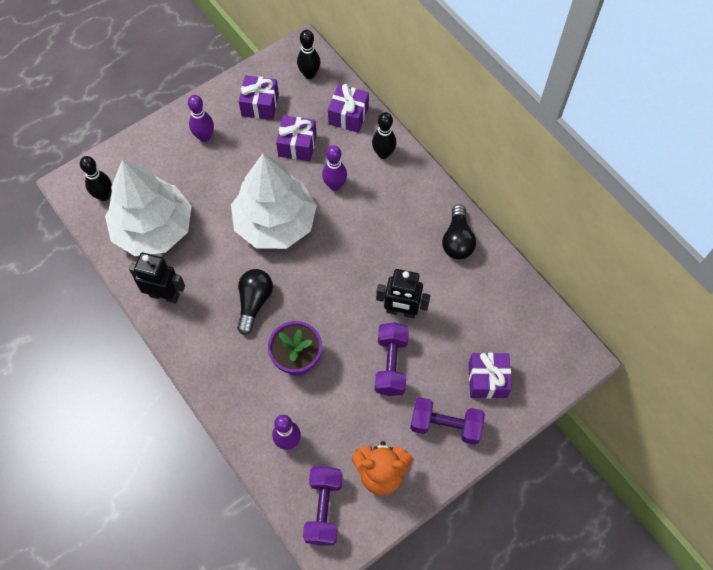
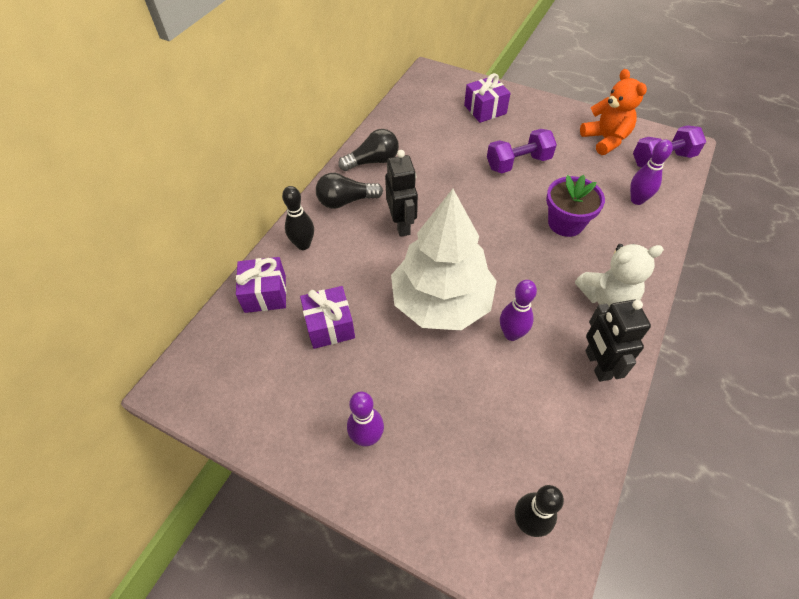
camera: 115 degrees left, 10 degrees down
(153, 229) = (531, 425): white tree -> none
(209, 340) = (607, 297): none -> white teddy bear
(254, 302) = (540, 279): black light bulb -> black light bulb (346, 201)
(260, 105) = (287, 394): purple gift -> none
(309, 74) = (215, 360): black bowling pin -> none
(335, 185) = (365, 269): purple bowling pin -> purple bowling pin (511, 334)
(401, 311) = (466, 173): black robot -> black robot (402, 225)
(445, 425) = (538, 119): purple dumbbell -> none

